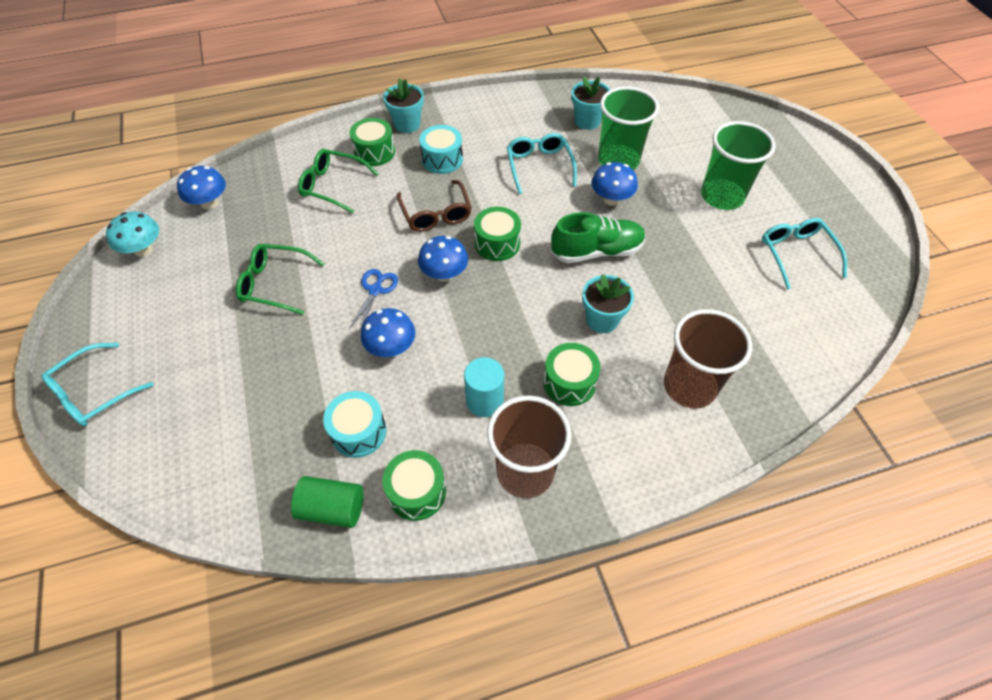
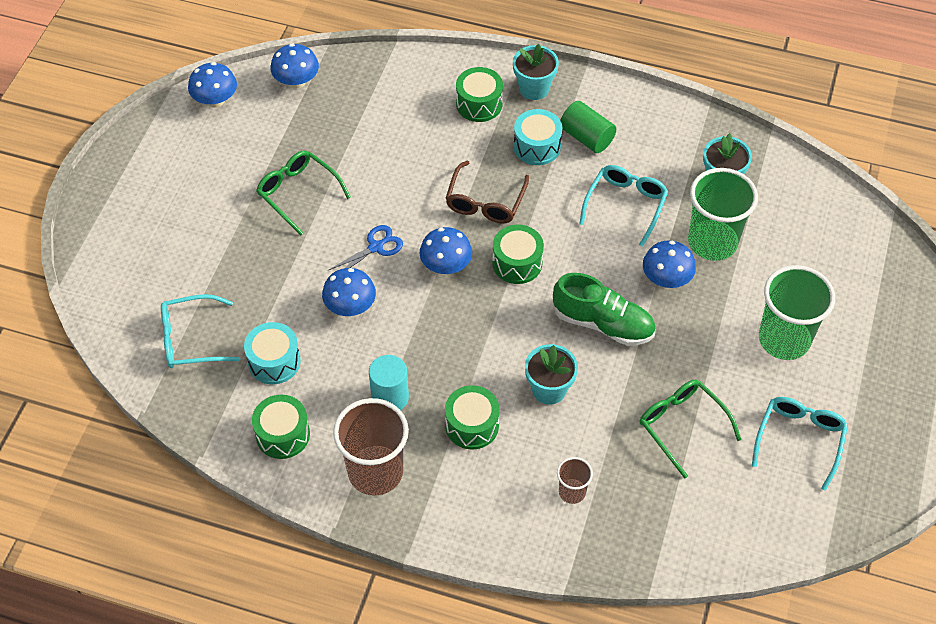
camera: 35 degrees right, 0 degrees up
(94, 392) = (107, 212): turquoise glasses -> turquoise glasses (192, 339)
(143, 249) = (215, 100): turquoise mushroom -> blue mushroom
(332, 508) = (214, 408): green cylinder -> green cylinder (586, 137)
(333, 186) = (414, 121): green glasses -> green glasses (682, 426)
(689, 386) = (572, 492): brown cup -> brown cup, size x0.49

